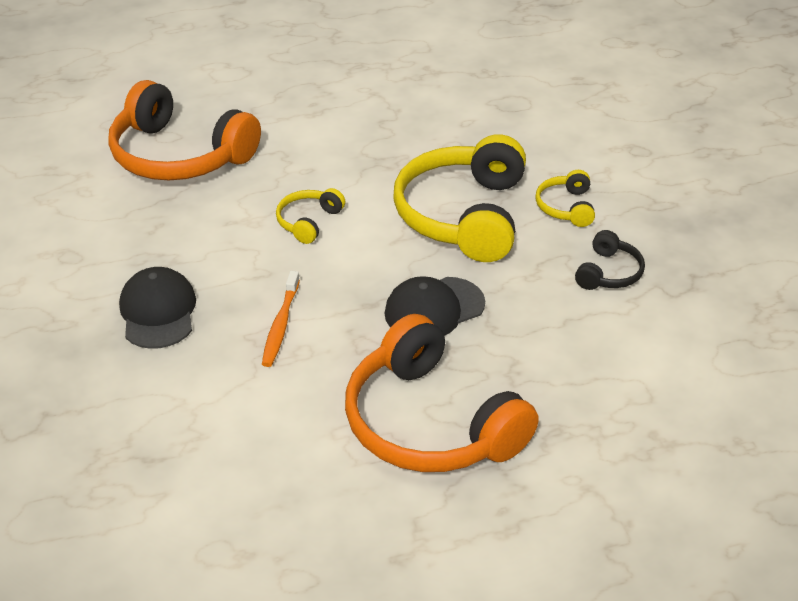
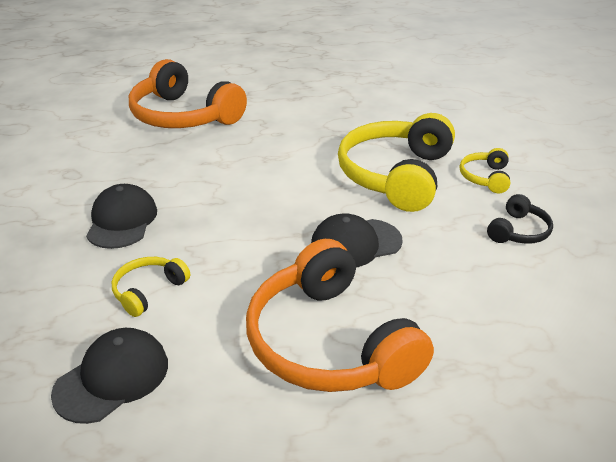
camera: 10 degrees right, 5 degrees down
(219, 488) = (112, 378): none -> black cap
(281, 325) = (219, 241): orange toothbrush -> none
(308, 222) = (267, 168): yellow headphones -> yellow headphones (148, 291)

